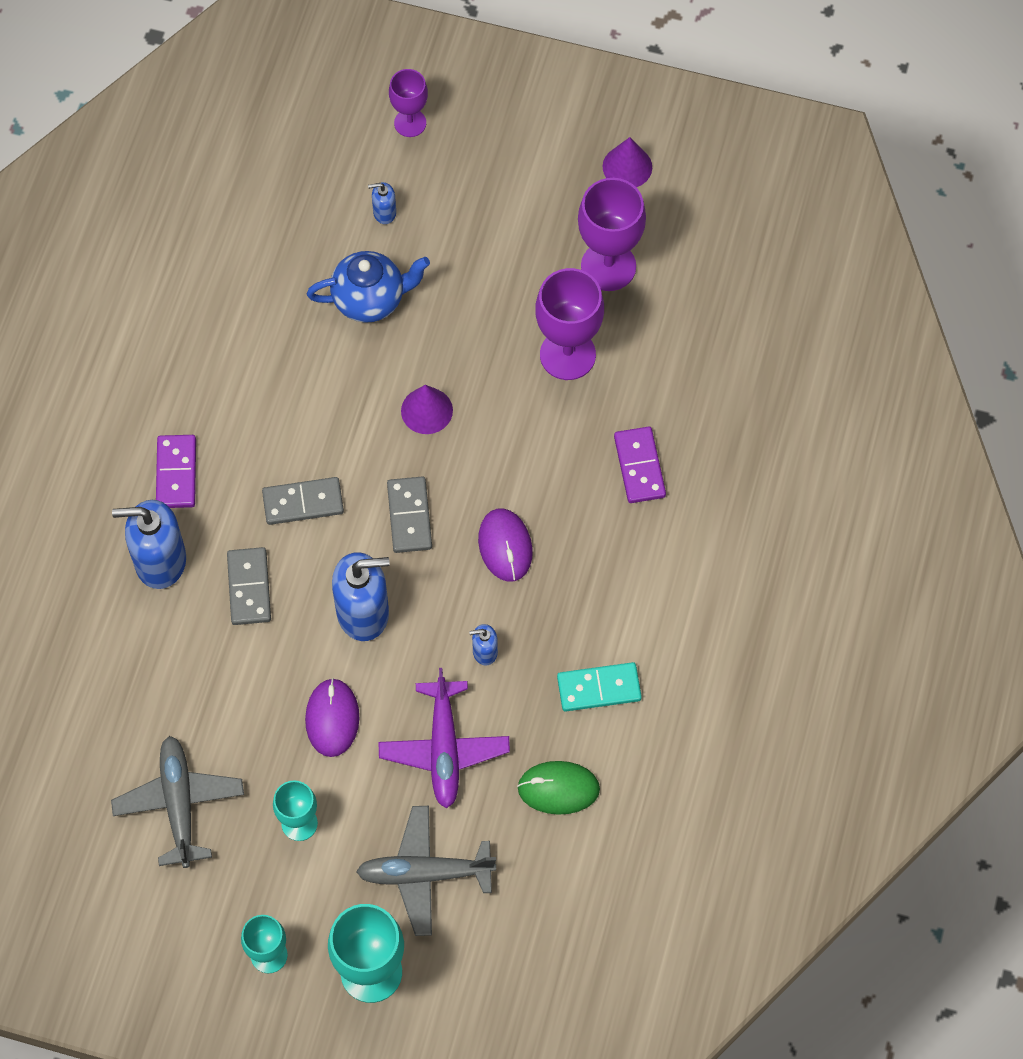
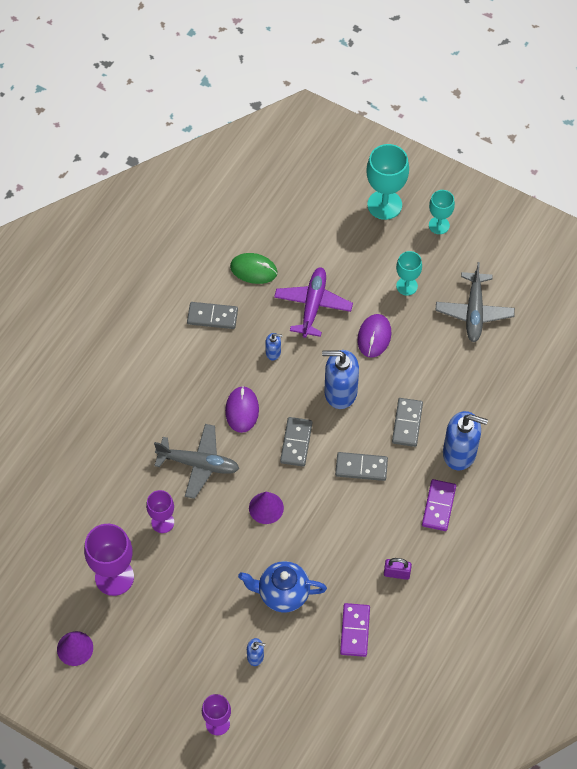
camera: 165 degrees left, 5 degrees down
(217, 364) = (396, 573): none -> purple padlock
(424, 873) = (342, 245): grey plane -> grey plane (199, 464)
(567, 355) = (162, 522): purple goblet -> purple goblet, size x0.60
(599, 688) = (212, 317): turquoise domino -> grey domino
(639, 466) = (142, 439): purple domino -> purple domino (355, 631)

